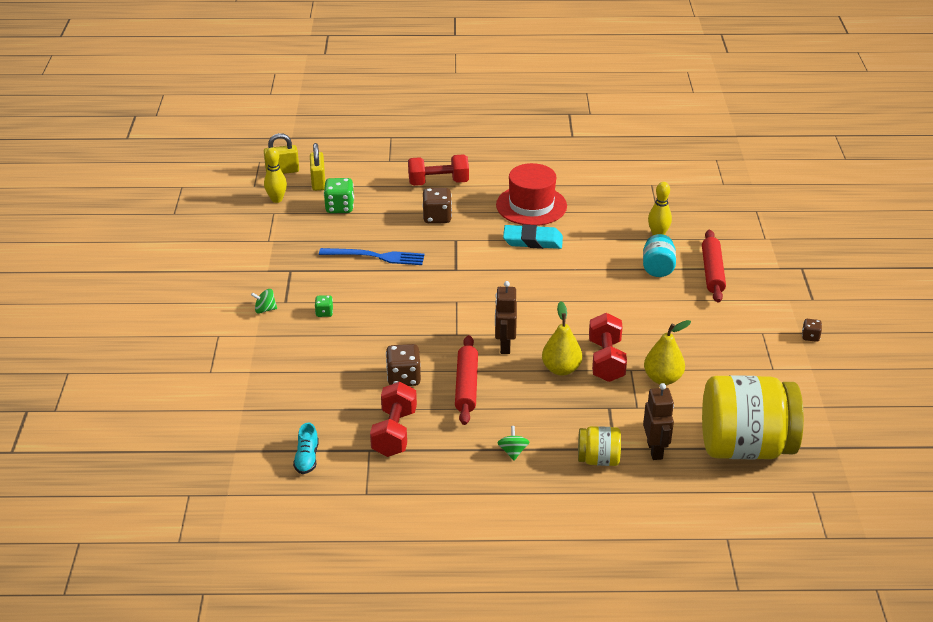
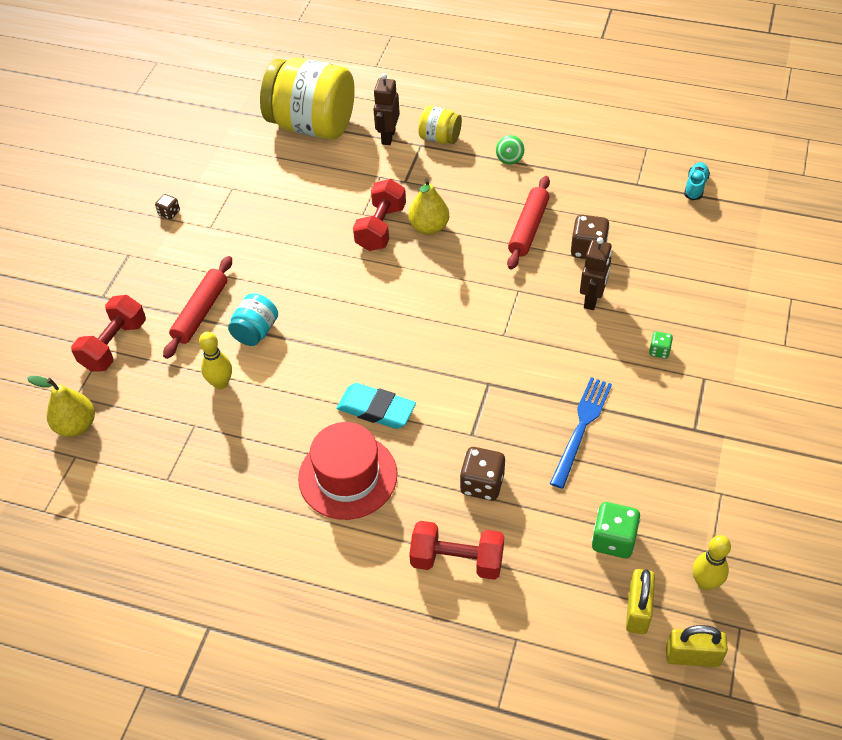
camera: 160 degrees left, 15 degrees up
(265, 309) = (729, 371): green spinning top -> none
(376, 256) = (581, 428): blue fork -> blue fork turned 90 degrees clockwise
(394, 433) = (610, 195): red dumbbell -> red dumbbell (114, 345)
(504, 346) = (473, 265): brown robot -> brown robot (592, 299)
(663, 378) = (339, 198): yellow pear -> yellow pear (76, 425)

